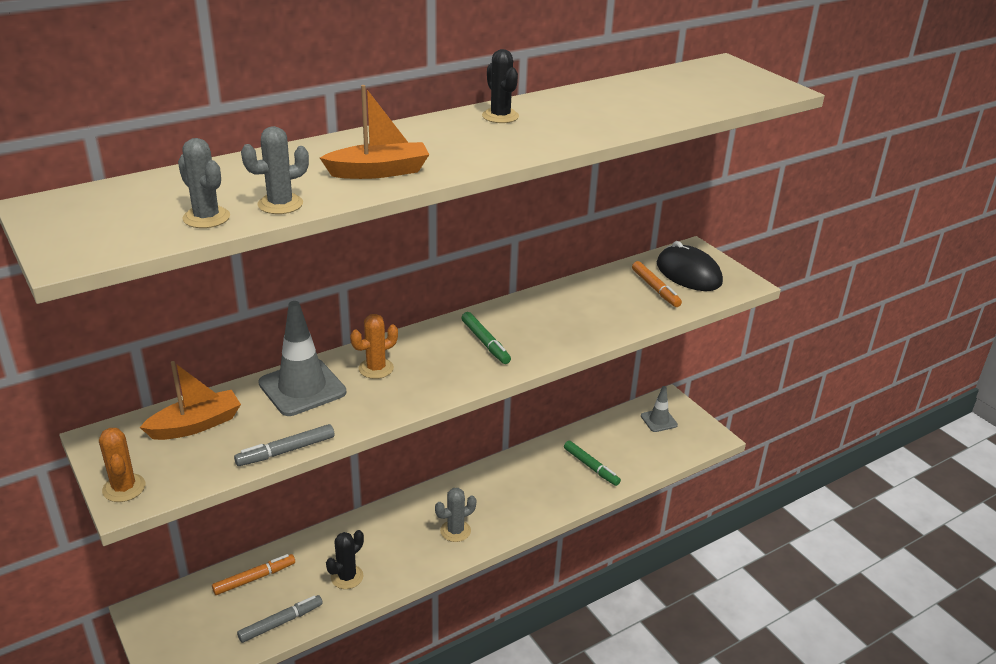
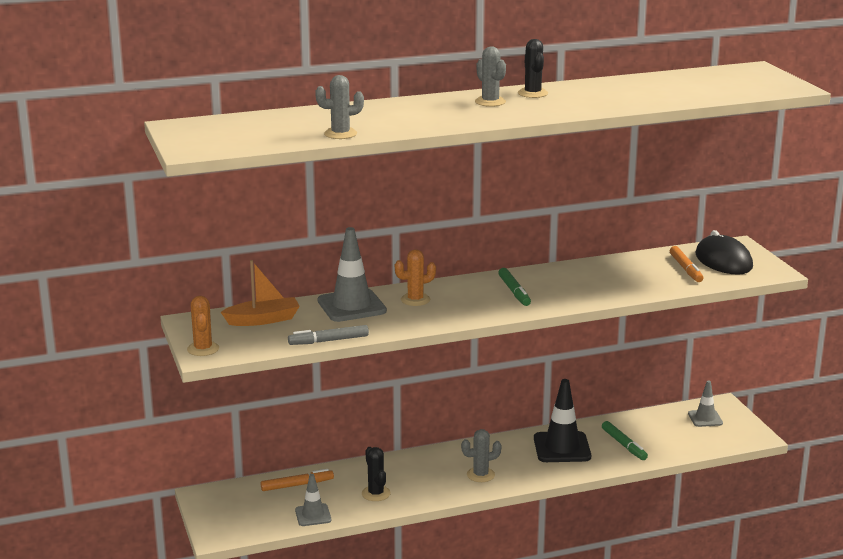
camera: 15 degrees right, 10 degrees down
(206, 218) = (286, 138): grey cactus -> grey cactus (490, 102)
(281, 622) = (313, 515): grey marker -> grey traffic cone
(347, 577) = (376, 493): black cactus -> black cactus turned 75 degrees counterclockwise
(379, 172) = (420, 120): orange boat -> none
(530, 479) = (562, 448): none -> black traffic cone

